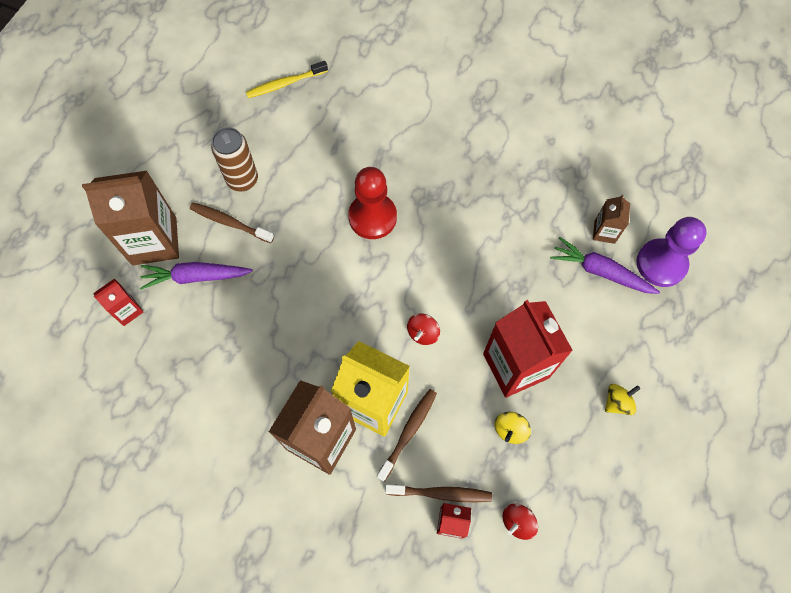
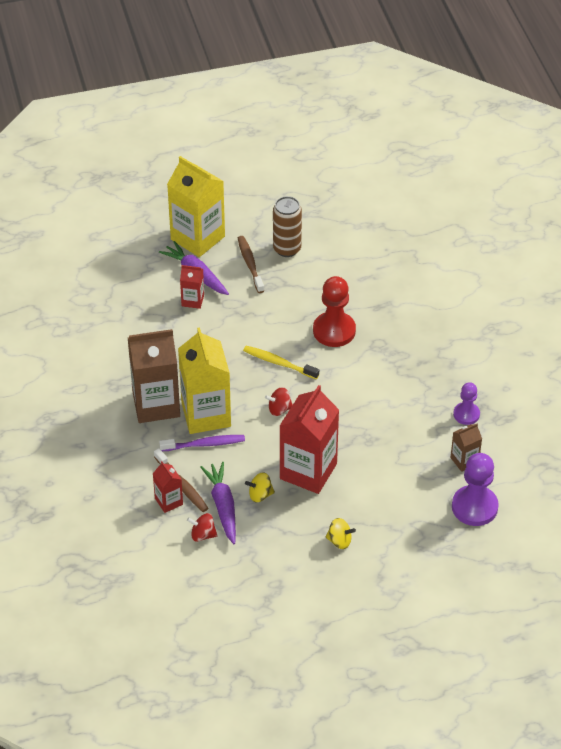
camera: 50 degrees right, 20 degrees down
(127, 310) = (140, 258): red carton -> red carton (192, 300)
(154, 241) = (197, 238): brown carton -> yellow carton
(285, 84) = (383, 220): yellow toothbrush -> yellow toothbrush (279, 363)
(408, 432) = (204, 444): brown toothbrush -> purple toothbrush
(555, 191) = (466, 414): none -> purple pawn
(600, 271) = (429, 476): purple carrot -> purple carrot (223, 506)

